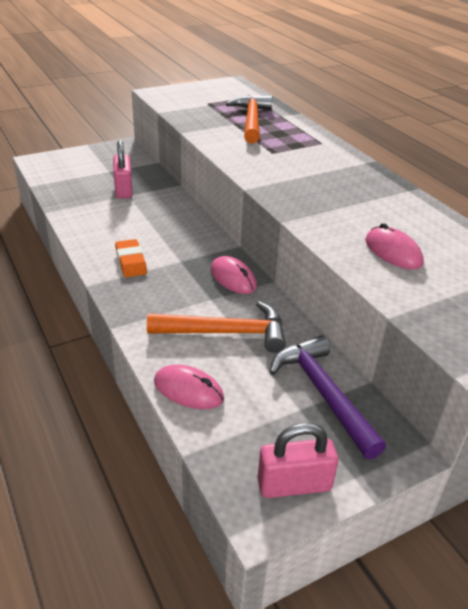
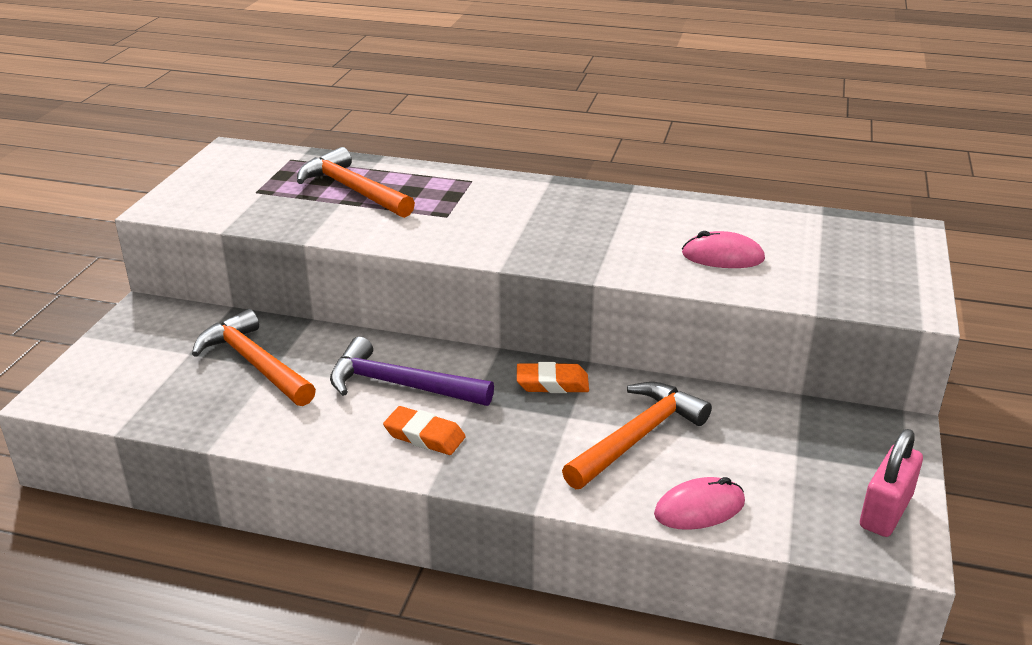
camera: 45 degrees left, 5 degrees down
(123, 189) = (255, 363): pink padlock -> orange hammer
(233, 278) = (552, 383): pink mouse -> orange eraser
(323, 394) = (790, 429): purple hammer -> purple hammer (401, 385)

